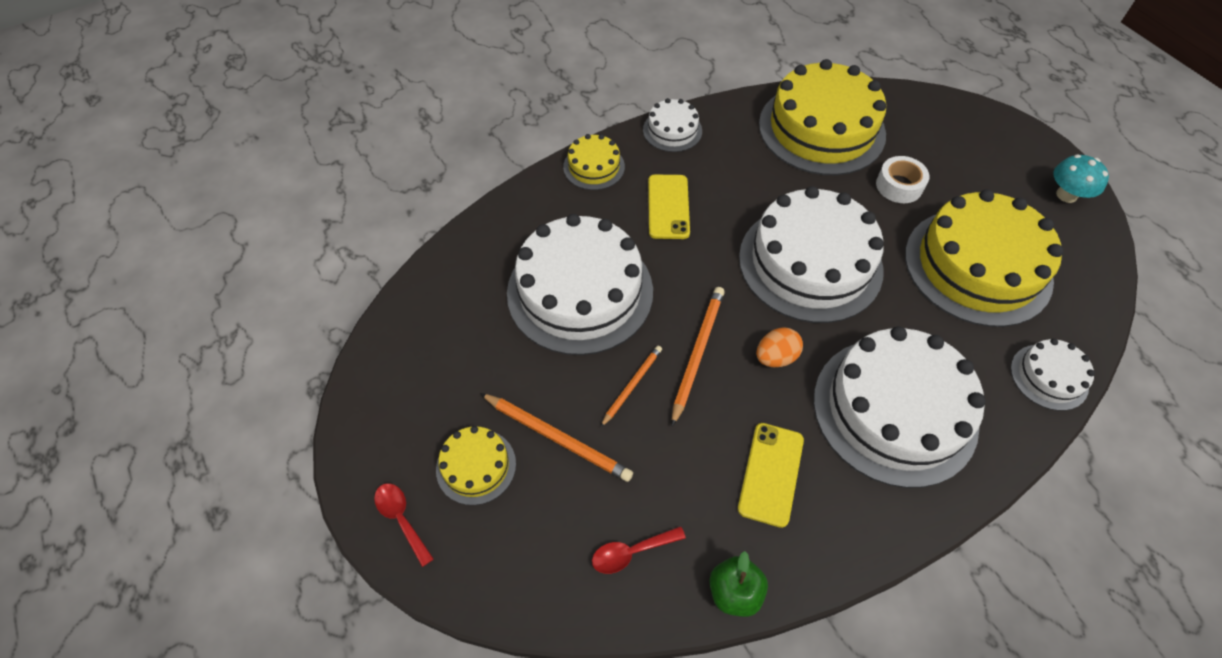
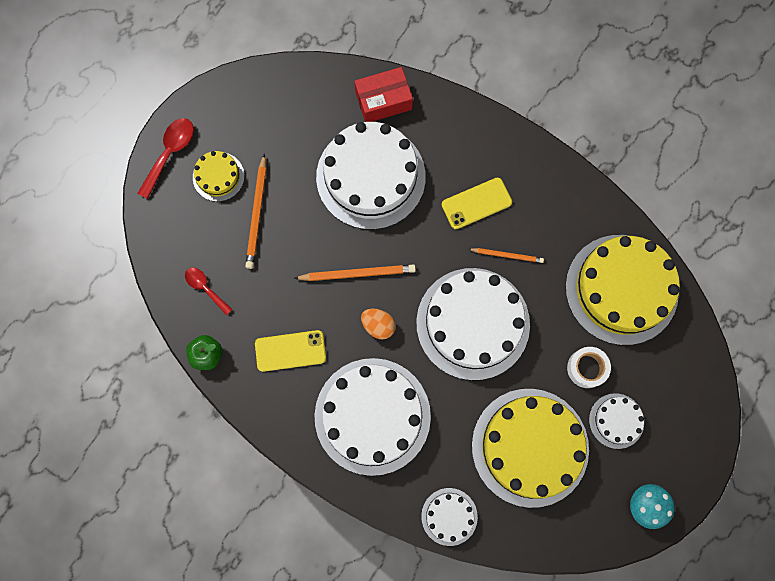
camera: 65 degrees right, 20 degrees up
(401, 519) = (170, 153): red spoon -> red spoon, size x1.52
(493, 243) = (383, 101): none -> red box
(594, 167) = (489, 133): yellow cake -> none
(632, 385) = (314, 242): orange pencil -> orange pencil (507, 255)
(672, 130) = (558, 174): white cake -> white cake (616, 421)

